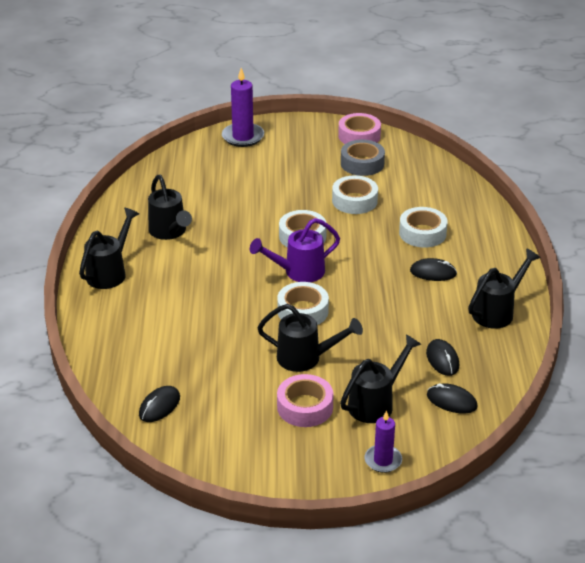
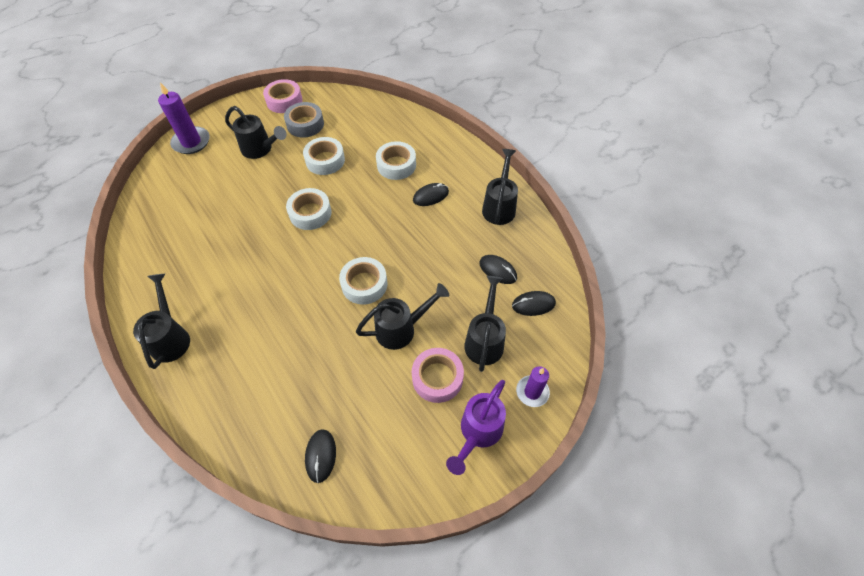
camera: 35 degrees left, 20 degrees up
(169, 232) = (195, 266): black watering can -> black watering can (260, 149)
(298, 272) = (333, 249): purple watering can -> purple watering can (478, 432)

